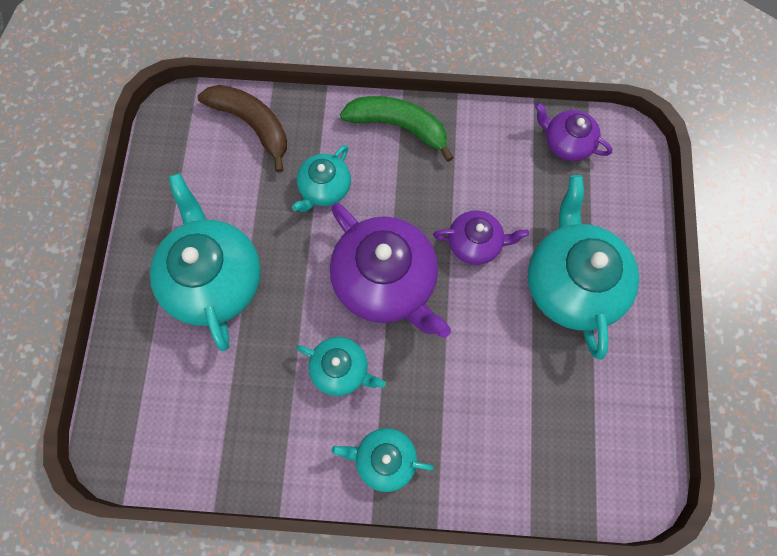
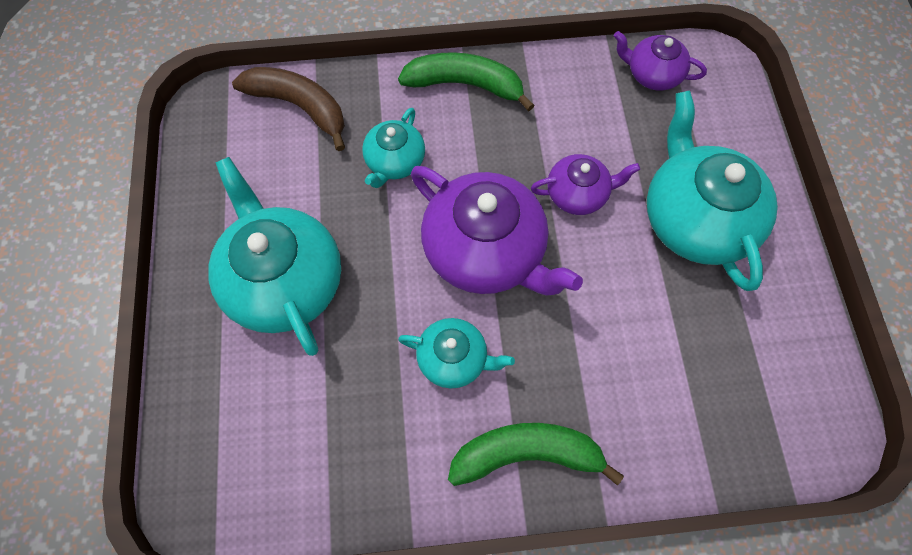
camera: 10 degrees left, 5 degrees down
(384, 459) = (526, 454): turquoise teapot -> green banana

